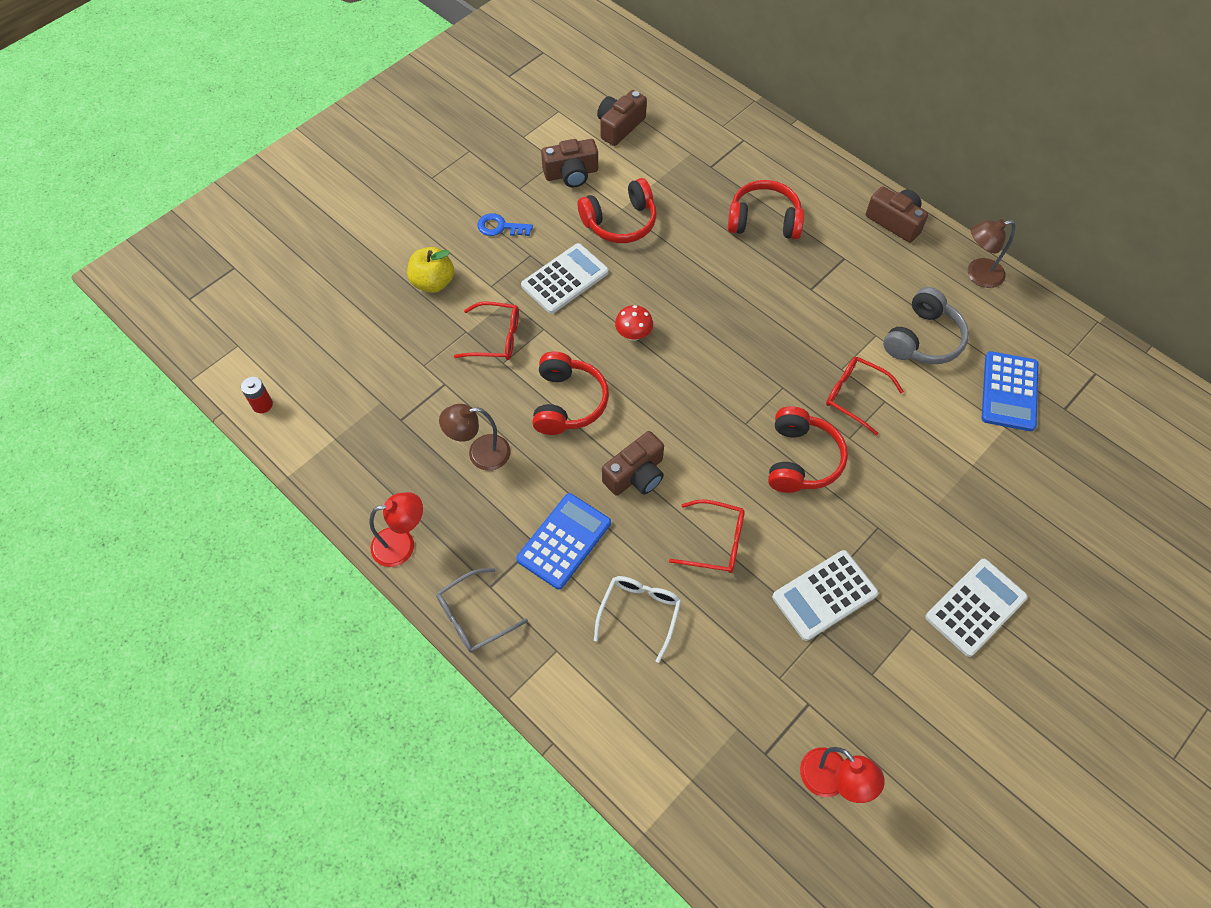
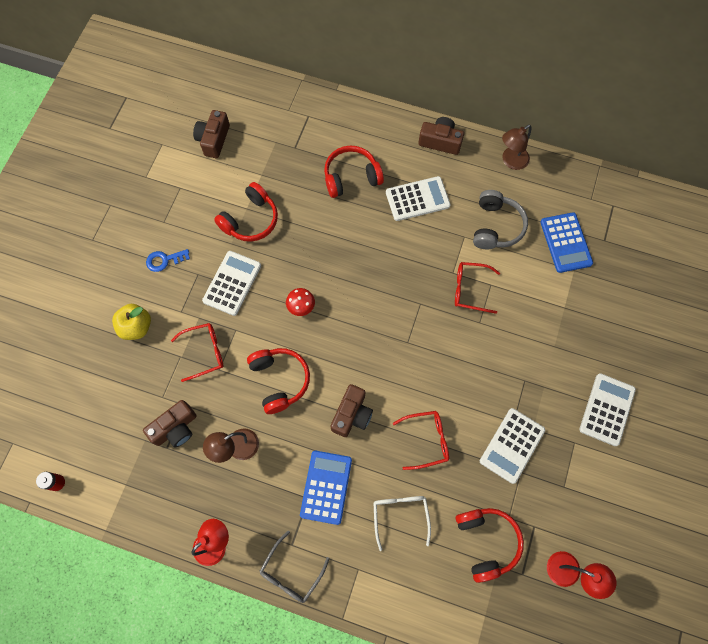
camera: 25 degrees left, 10 degrees up
(571, 173) = (196, 194): brown camera -> brown camera (175, 428)
(801, 459) = (455, 353): red headphones -> red headphones (486, 541)
(835, 273) = (417, 199): none -> white calculator

